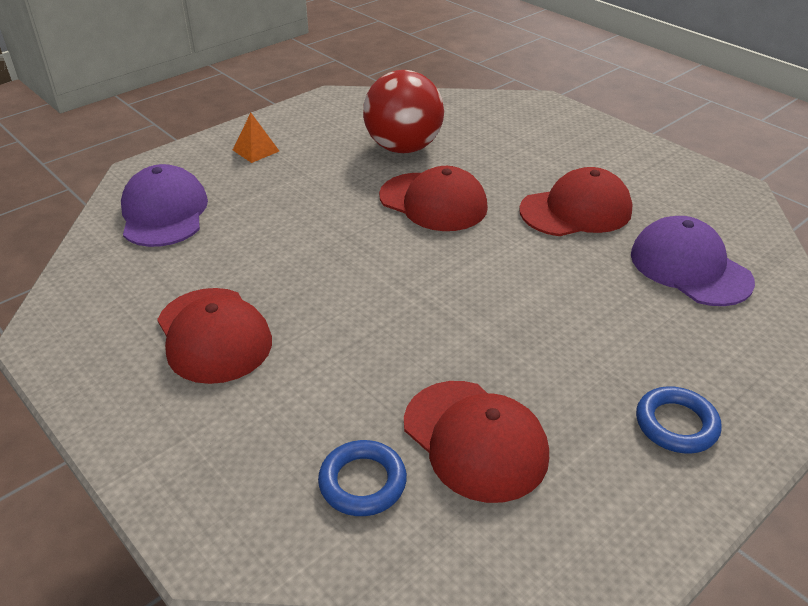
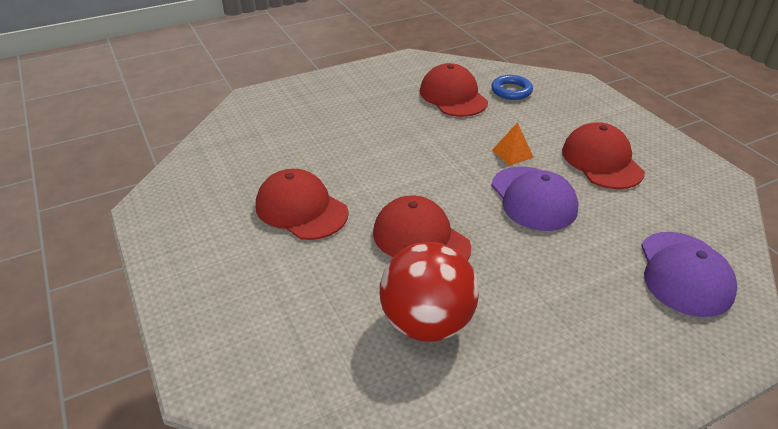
camera: 165 degrees left, 0 degrees up
(256, 150) = (609, 355): orange pyramid -> orange pyramid (512, 153)
(576, 210) = (301, 209): red cap -> red cap turned 45 degrees clockwise
(676, 424) = (352, 88): blue ring -> none
(690, 267) = (262, 152): purple cap -> purple cap (533, 198)

